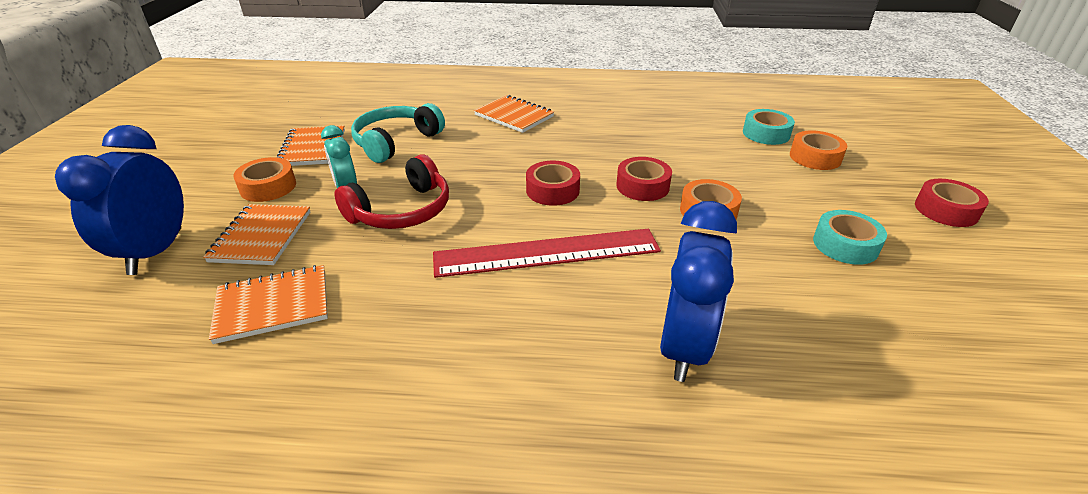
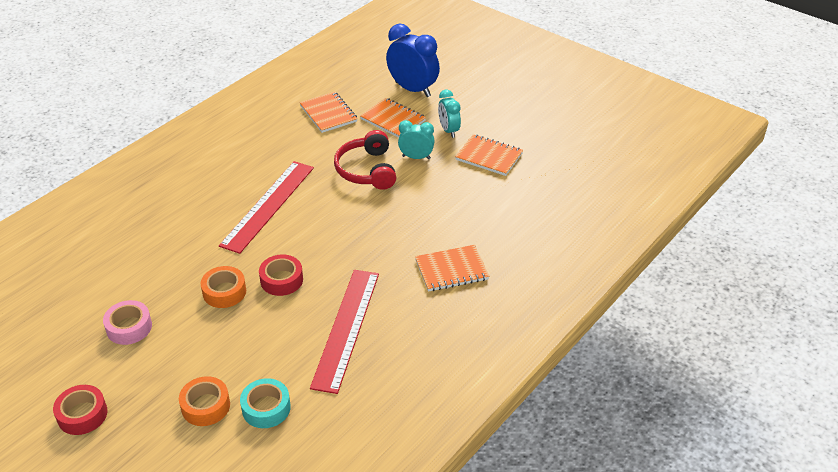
camera: 125 degrees right, 5 degrees up
(268, 187) = (448, 130): orange tape -> turquoise clock
(273, 306) = (328, 114): orange notebook -> orange notebook turned 45 degrees counterclockwise
(396, 142) = (463, 194): turquoise headphones -> none
(552, 190) = (323, 237): red tape -> none
(644, 134) = (346, 328): none -> red ruler
(684, 347) = (159, 214): blue clock -> none
(845, 245) = (129, 327): turquoise tape -> pink tape

